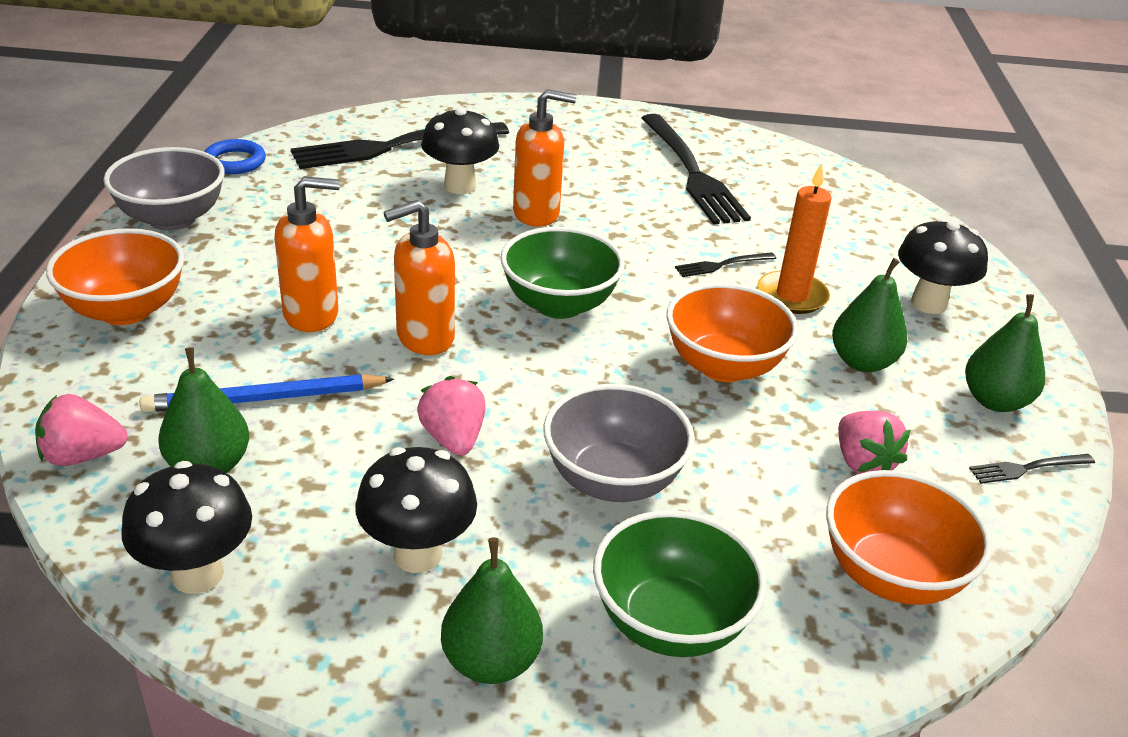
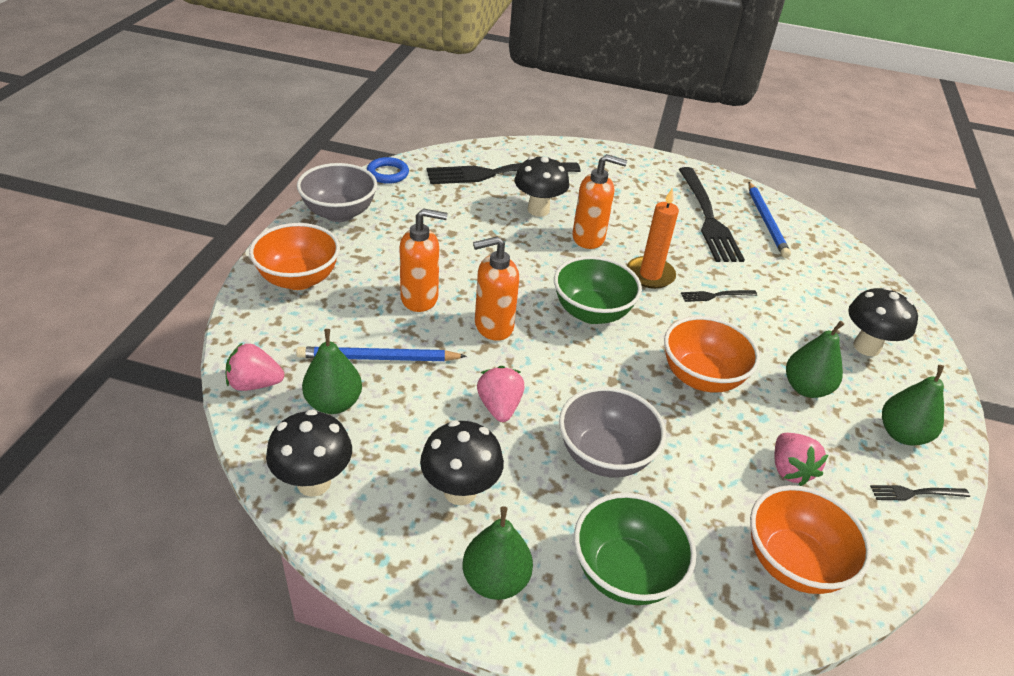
camera: 10 degrees right, 5 degrees up
(769, 170) = (766, 221): none -> blue pencil
(792, 296) = (763, 327): orange candle -> orange candle (650, 275)

